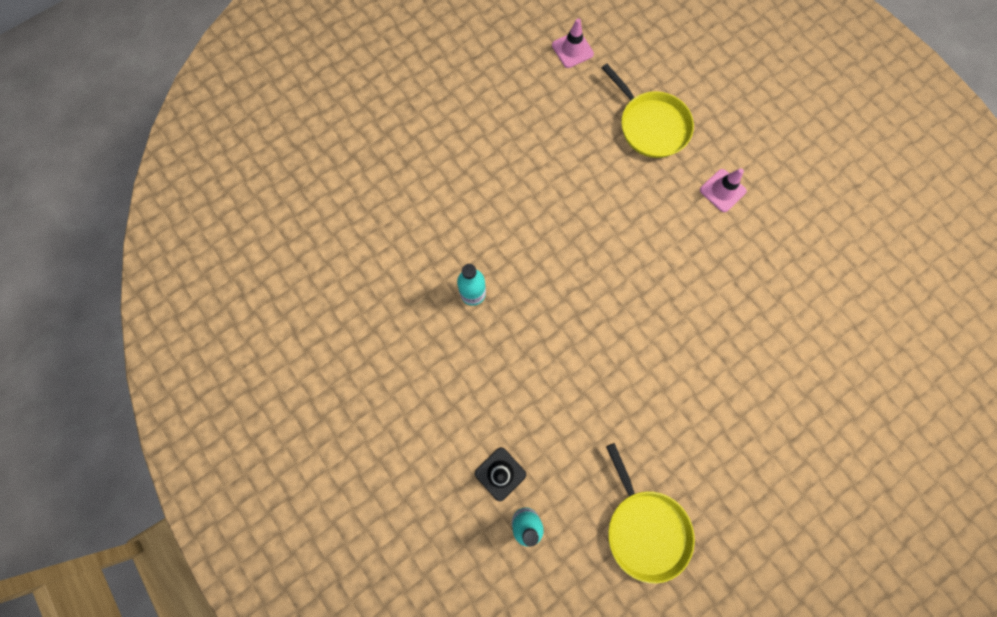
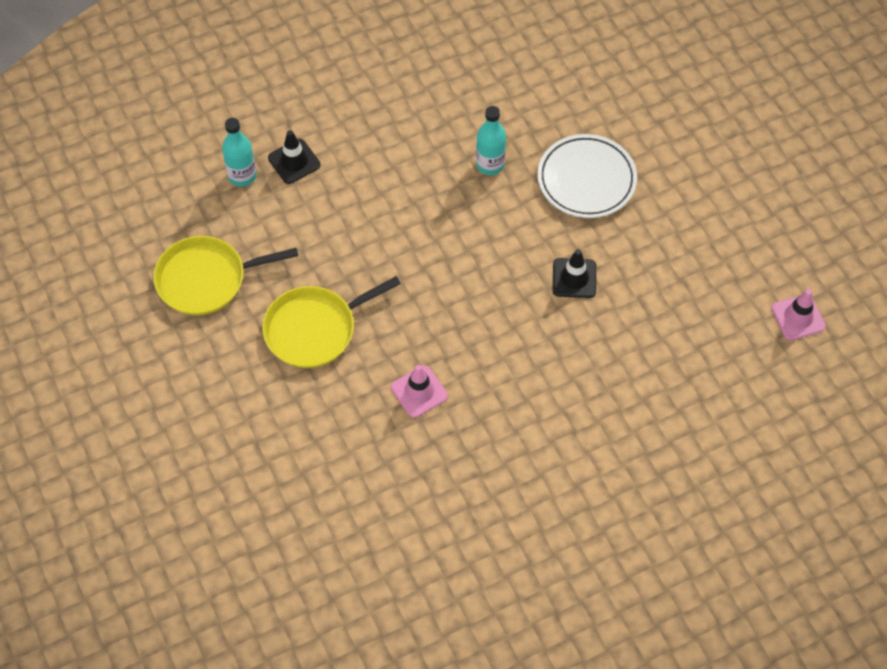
camera: 100 degrees right, 15 degrees down
(475, 212) = (586, 180): none -> white plate
(573, 210) = (574, 278): none -> black traffic cone
(651, 125) = (677, 385): yellow pan -> yellow pan (315, 329)
(722, 190) = (574, 447): pink traffic cone -> pink traffic cone (419, 391)

